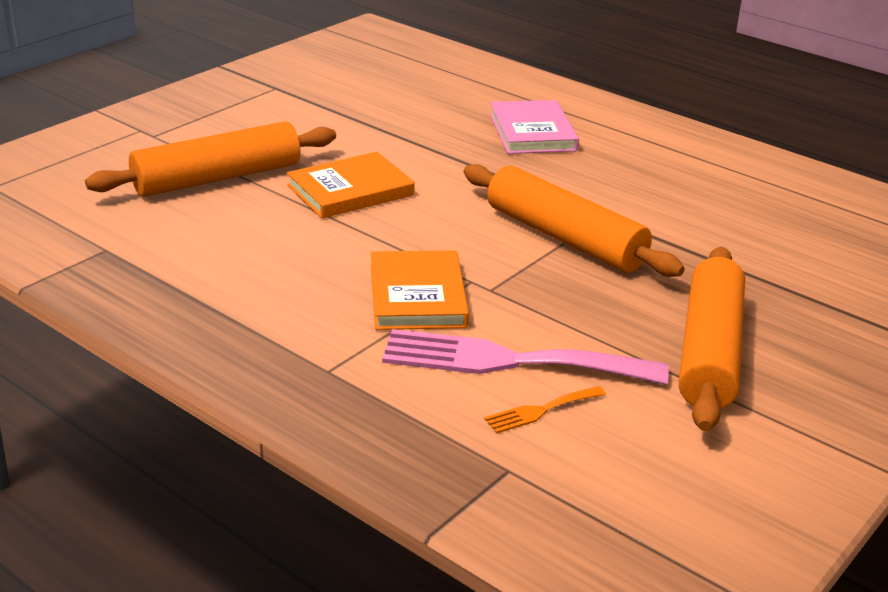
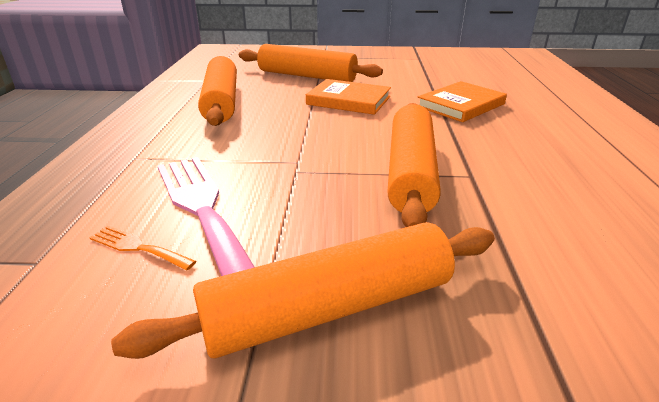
camera: 55 degrees right, 0 degrees up
(221, 266) = (221, 102): none -> orange rolling pin
(417, 296) = (254, 153): orange book -> orange book (460, 105)
(532, 132) = (527, 117): pink book -> none

